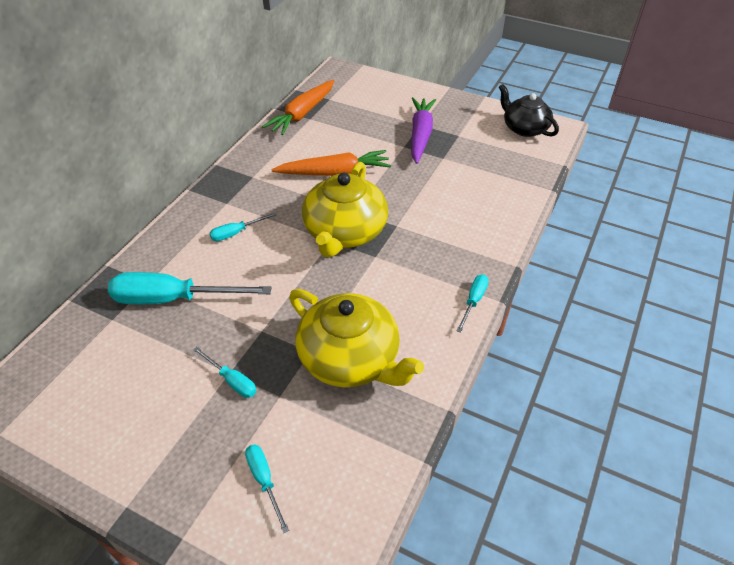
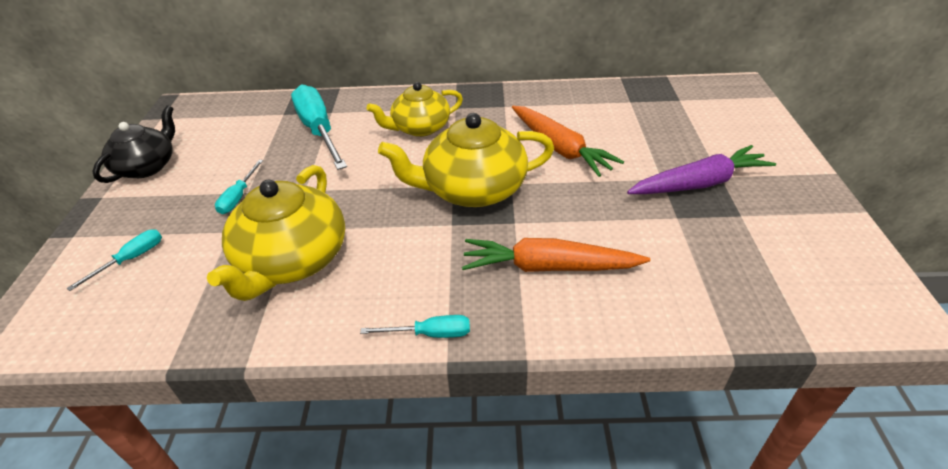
camera: 65 degrees right, 5 degrees down
(236, 233) = (420, 128): turquoise screwdriver -> yellow teapot
(302, 114) = (632, 94): orange carrot -> orange carrot (548, 267)
(524, 128) = (846, 276): black teapot -> black teapot (147, 166)

